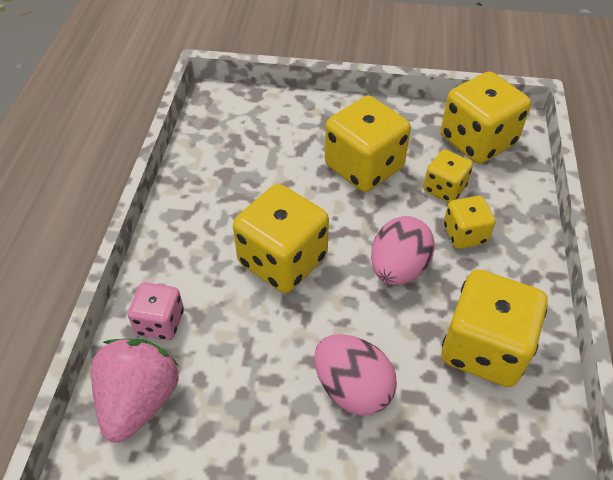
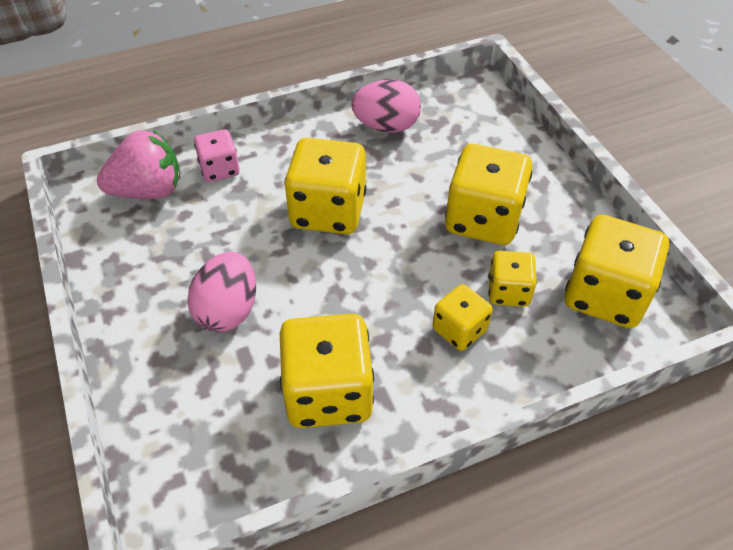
camera: 60 degrees right, 0 degrees up
(398, 268) = (377, 293): pink egg -> pink egg (386, 126)

